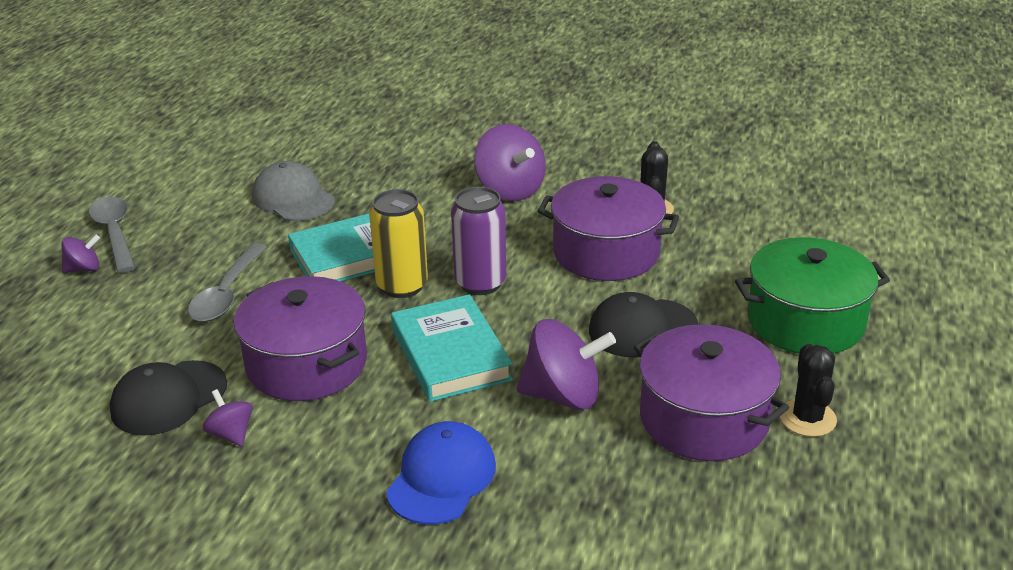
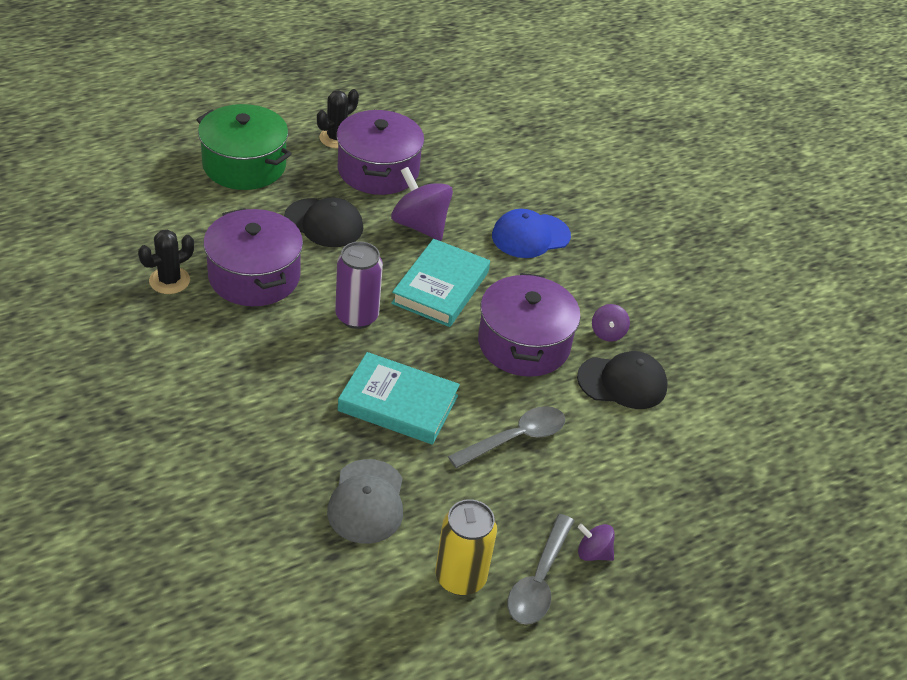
camera: 140 degrees left, 10 degrees up
(402, 286) = (403, 352): yellow can -> yellow can (460, 577)
(510, 190) = (215, 372): purple spinning top -> none

